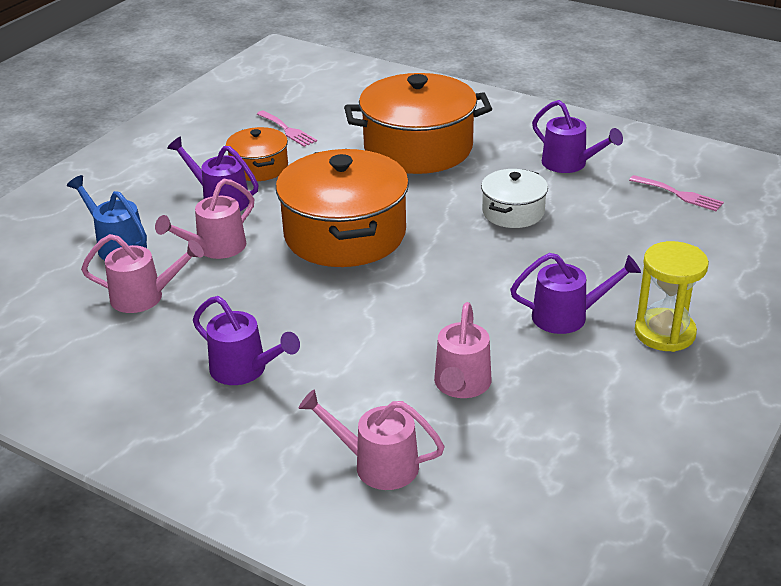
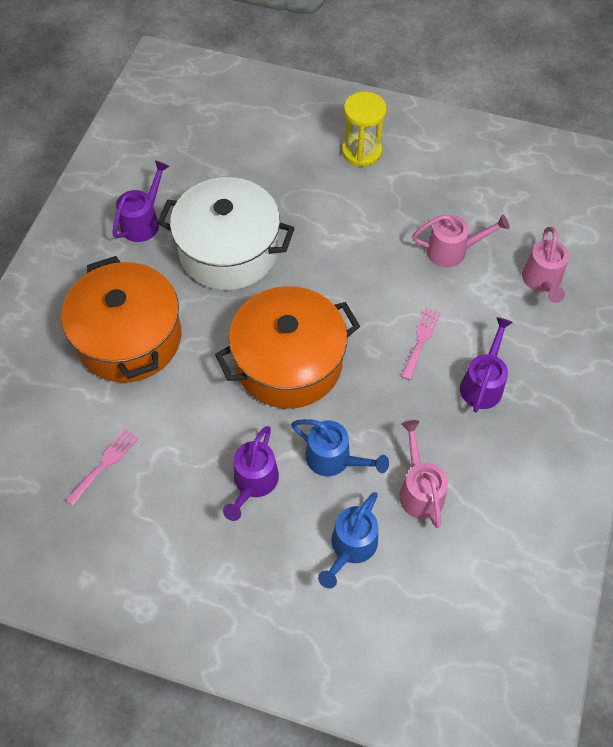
camera: 105 degrees left, 25 degrees up
(214, 248) = (334, 459): pink watering can -> blue watering can
(259, 167) = (186, 467): orange pot -> none
(513, 212) = (228, 251): white pot -> white pot, size x1.92
(568, 316) = (358, 202): purple watering can -> none
(679, 194) = (181, 150): pink fork -> pink fork (421, 340)

